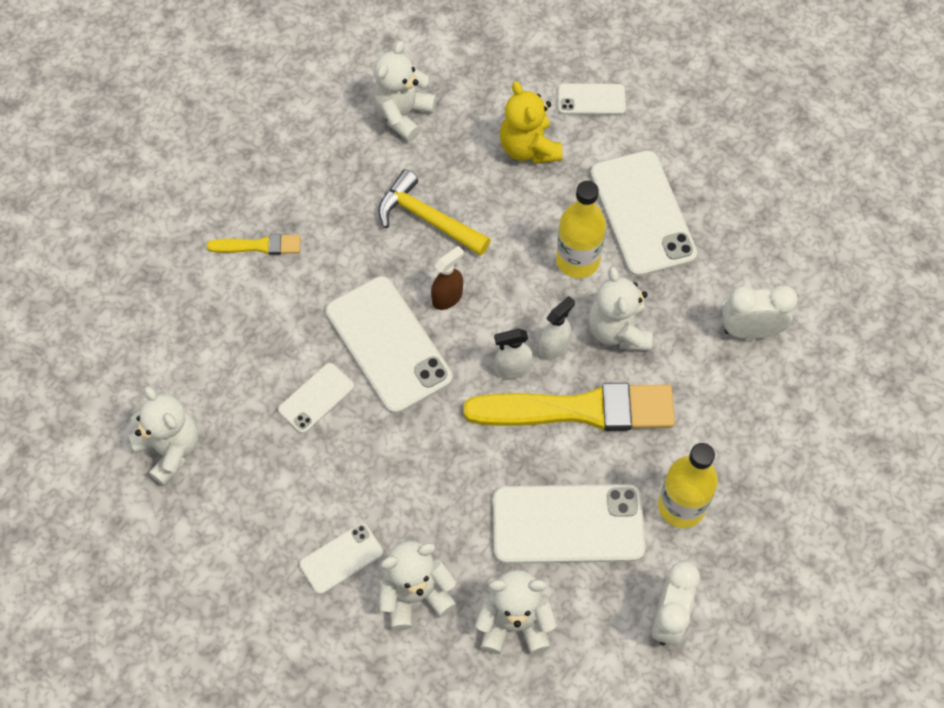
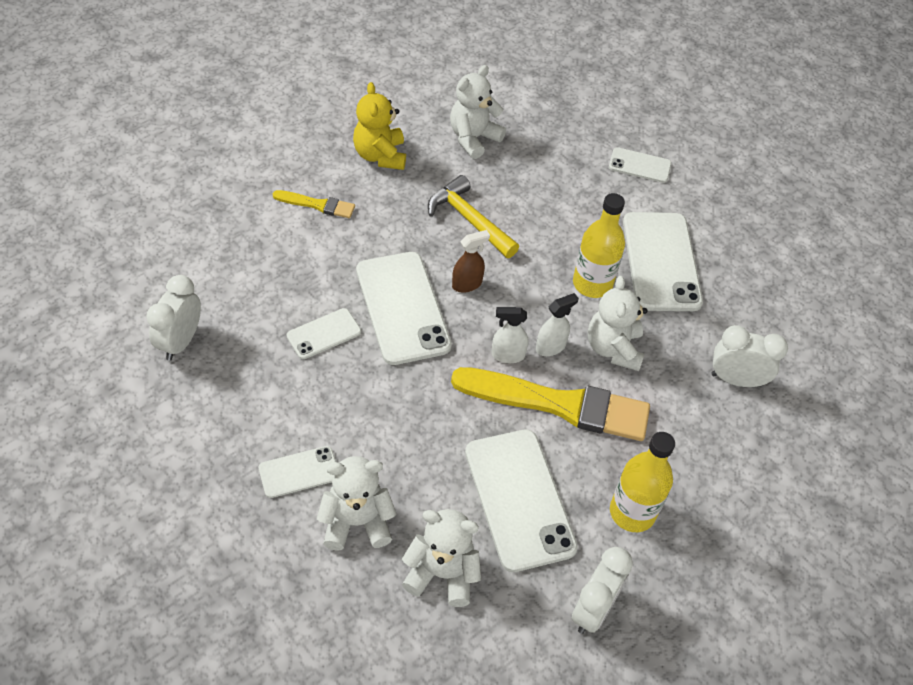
camera: 10 degrees right, 10 degrees down
(170, 449) = (180, 342): white teddy bear -> white clock
(529, 148) = (574, 188): yellow teddy bear -> yellow teddy bear (380, 155)
(568, 524) = (519, 499): white phone -> white phone turned 60 degrees clockwise

